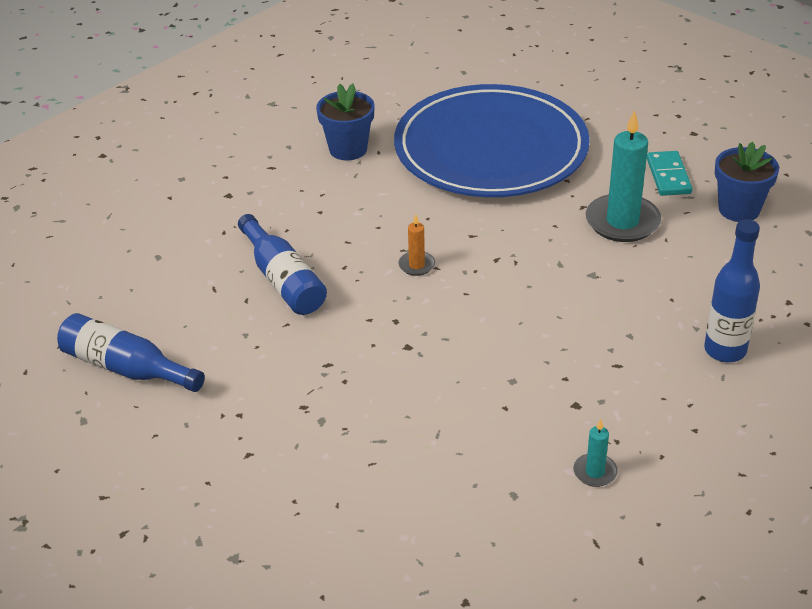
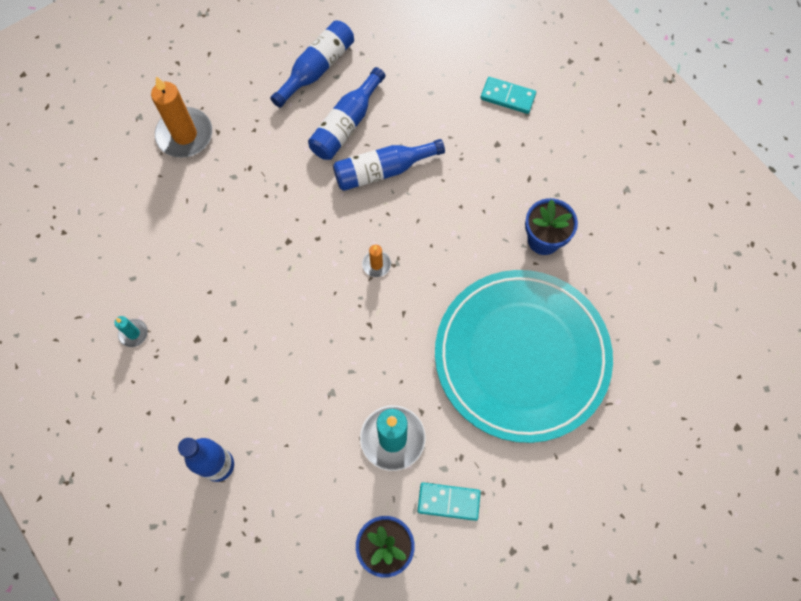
camera: 100 degrees right, 30 degrees up
(159, 195) = (507, 97): none -> turquoise domino
(217, 323) = (346, 124): none -> blue bottle
(260, 491) = (185, 135): none -> orange candle
(491, 149) = (521, 356): blue plate -> turquoise plate

